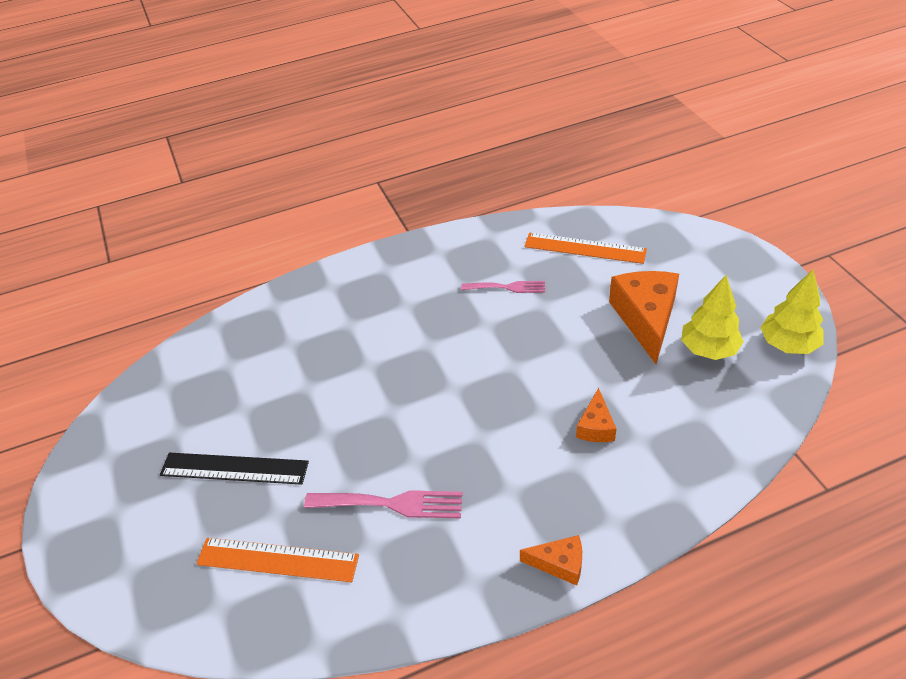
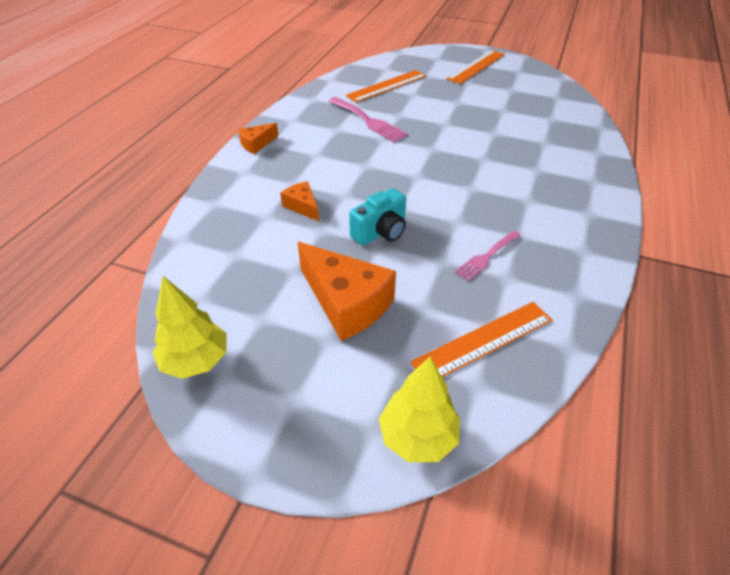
camera: 130 degrees right, 0 degrees up
(124, 507) = (476, 66): none -> orange ruler
(234, 468) = (460, 94): black ruler -> none
(392, 504) = (368, 121): pink fork -> pink fork turned 90 degrees counterclockwise
(557, 354) = (380, 232): none -> turquoise camera
(708, 350) = (268, 308): yellow tree -> yellow tree (418, 437)

